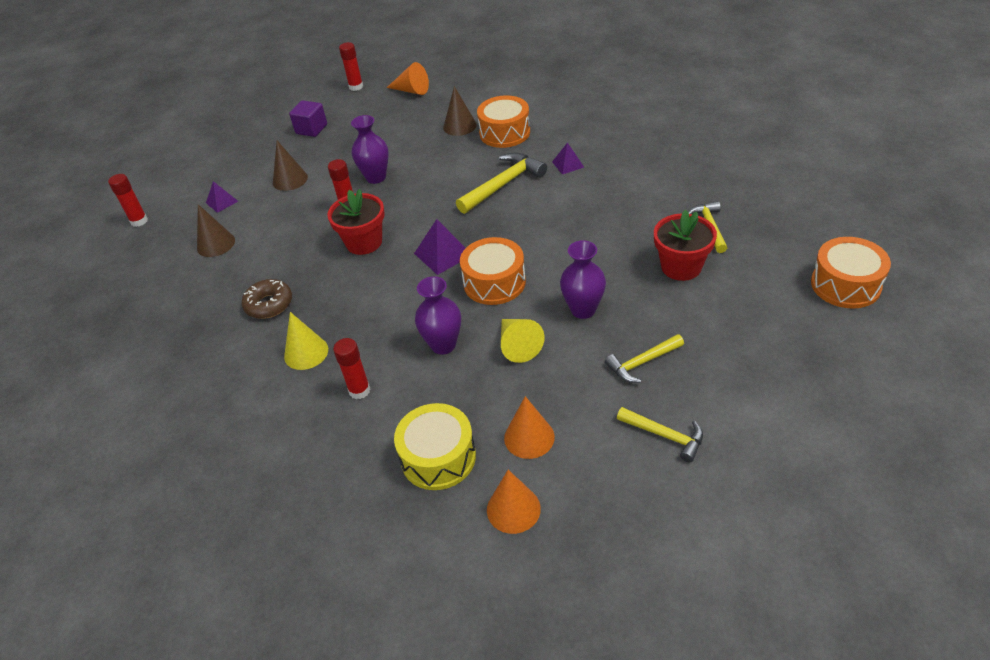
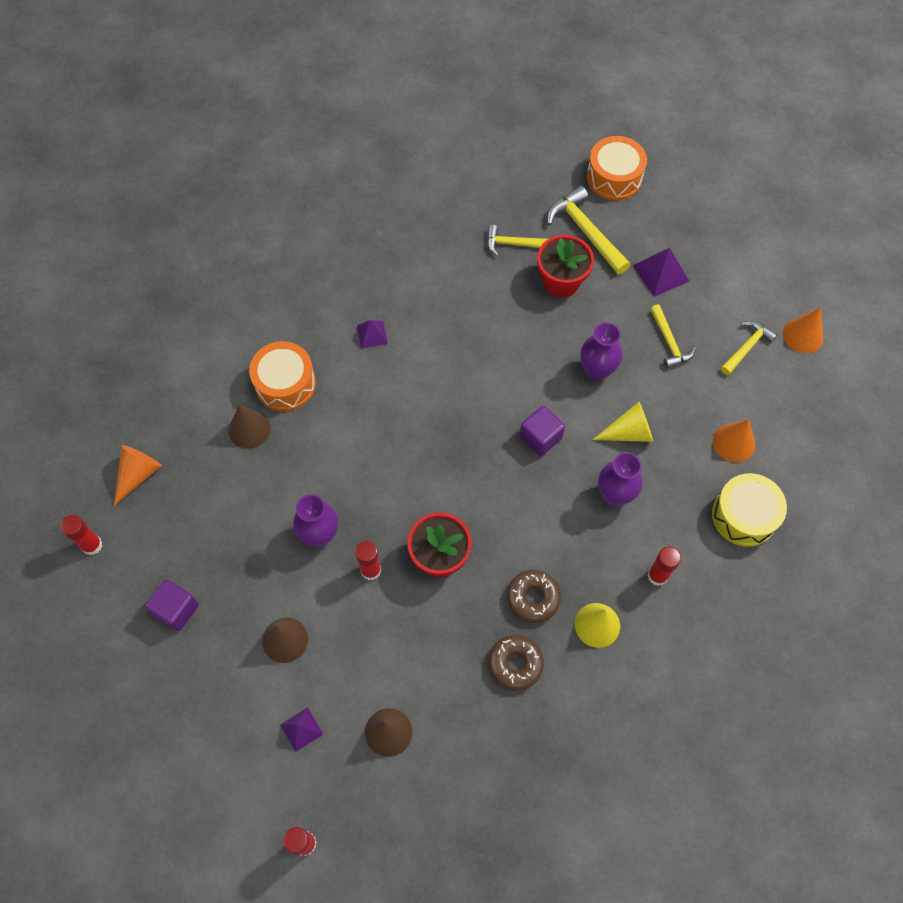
camera: 85 degrees left, 20 degrees up
(330, 305) = (533, 598): none -> brown donut
(443, 254) = (484, 479): purple pyramid -> purple pyramid (660, 273)
(494, 282) = (540, 437): orange drum -> purple cube
(503, 184) = (385, 402): yellow hammer -> yellow hammer (585, 231)
(513, 509) = (801, 467): orange cone -> orange cone (802, 335)

